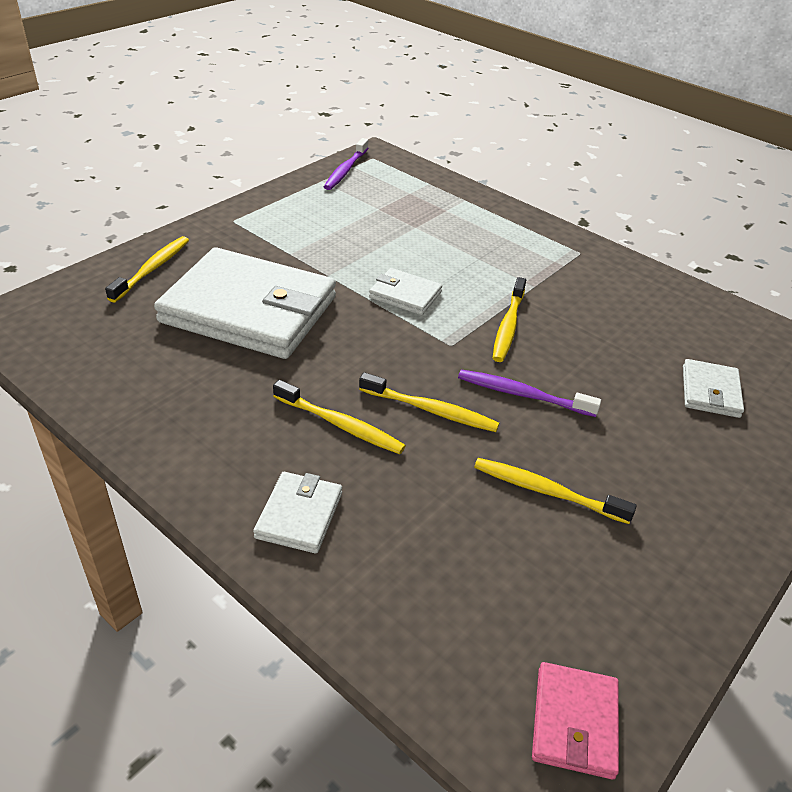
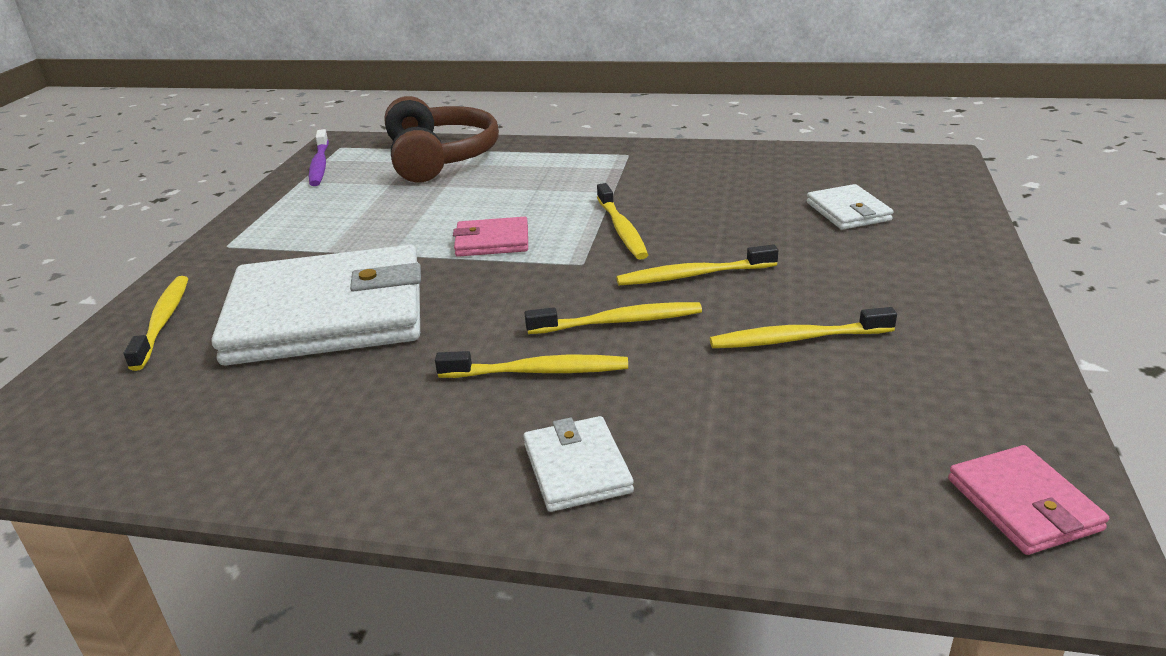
camera: 25 degrees left, 10 degrees down
(405, 295) = (492, 241): white wallet -> pink wallet
(433, 197) = (439, 158): none -> brown headphones
(522, 395) = (693, 275): purple toothbrush -> yellow toothbrush

